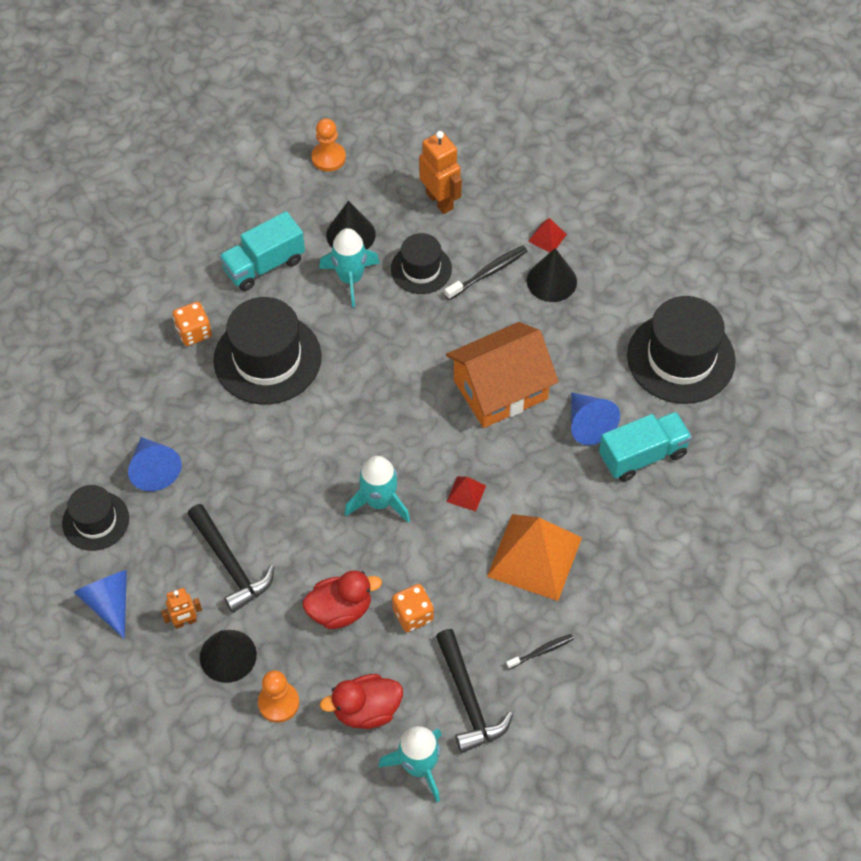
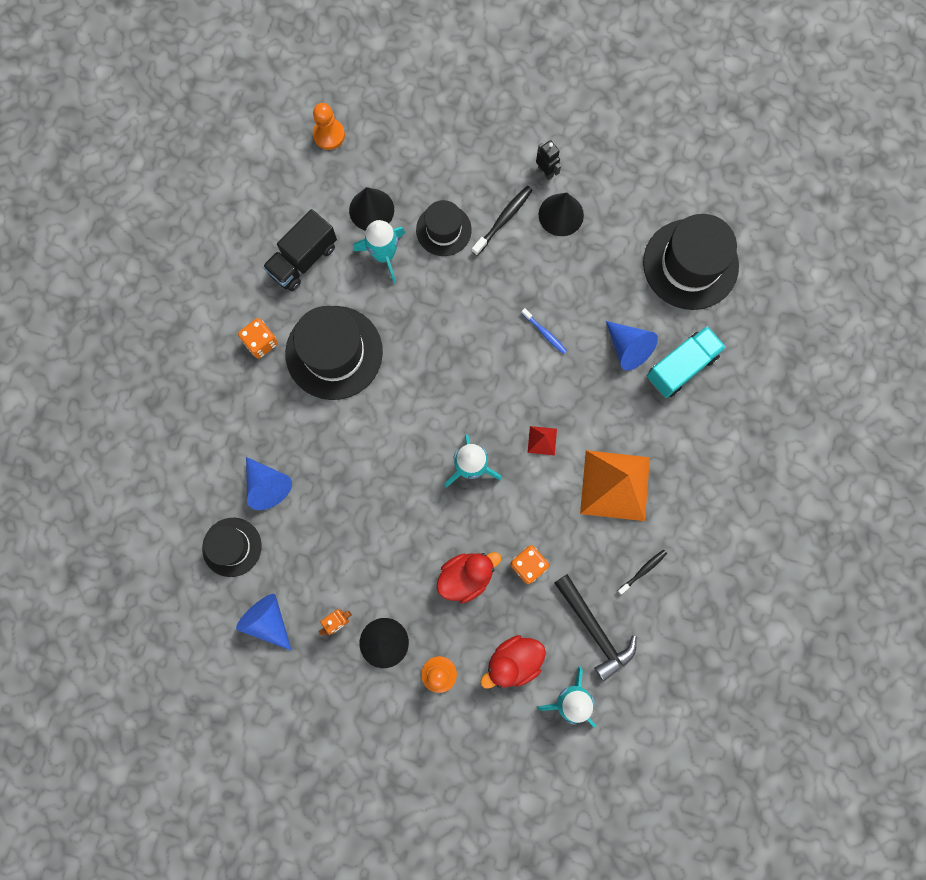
camera: 15 degrees left, 20 degrees up
(230, 564) = (360, 558): black hammer -> none
(264, 265) = (303, 259): turquoise truck -> black truck
(440, 201) = (441, 156): orange robot -> none
(500, 389) = (545, 333): orange house -> blue toothbrush
(547, 237) = (545, 171): red pyramid -> black robot

